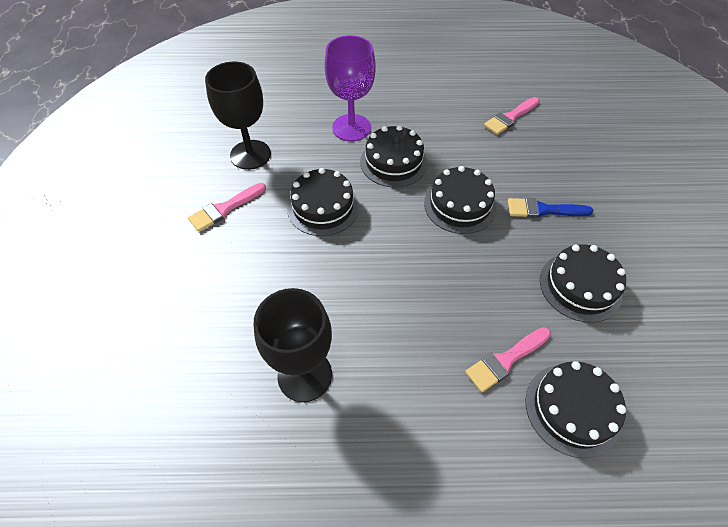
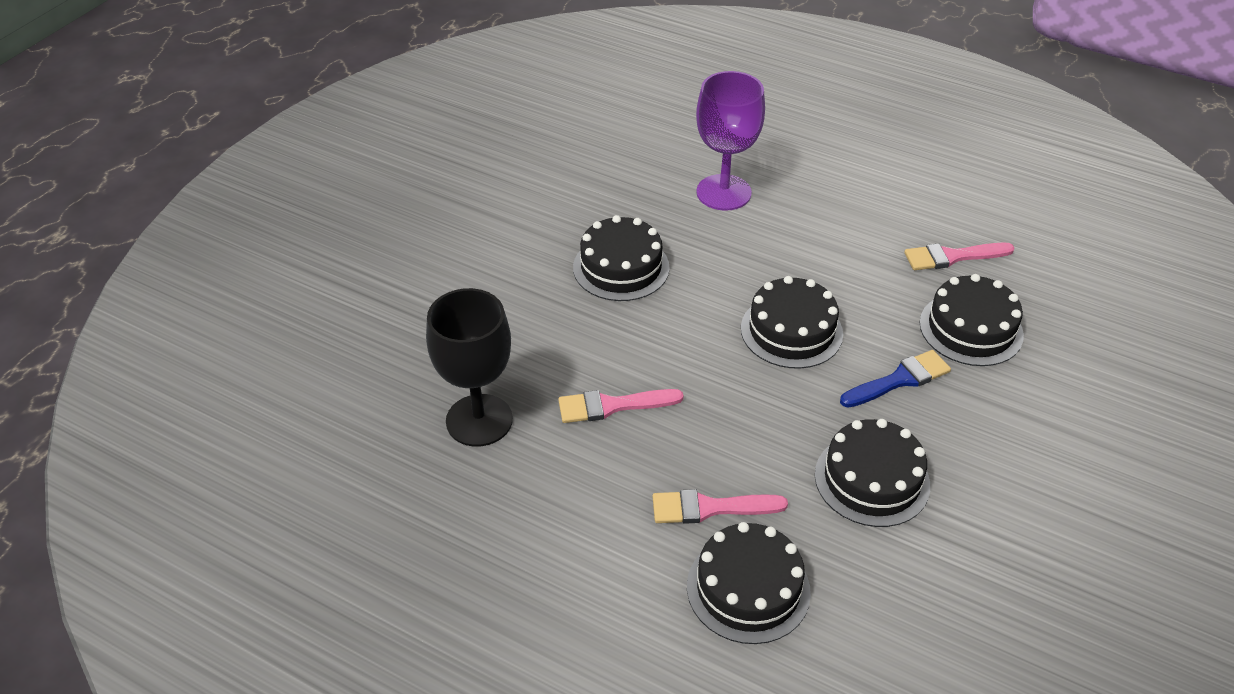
camera: 30 degrees right, 10 degrees down
(224, 209) = (509, 226): pink brush -> pink brush (612, 406)
(250, 155) = (578, 179): black goblet -> none
(393, 162) = (746, 251): black cake -> black cake (971, 329)
(543, 210) = (899, 380): blue brush -> blue brush turned 120 degrees clockwise

